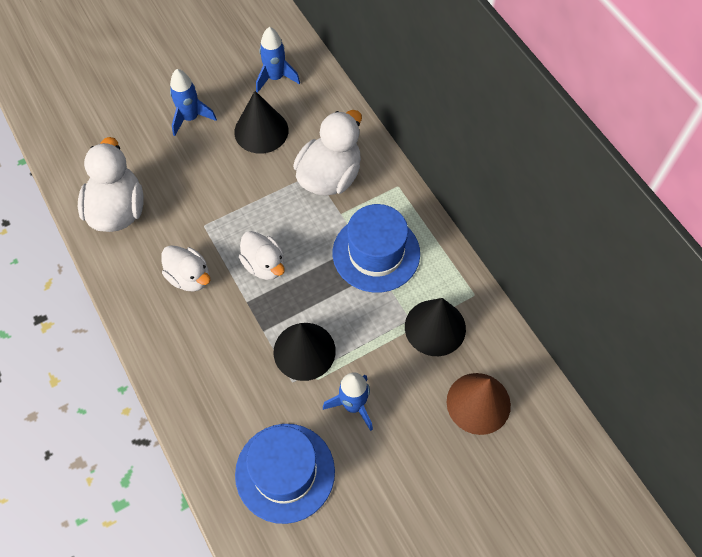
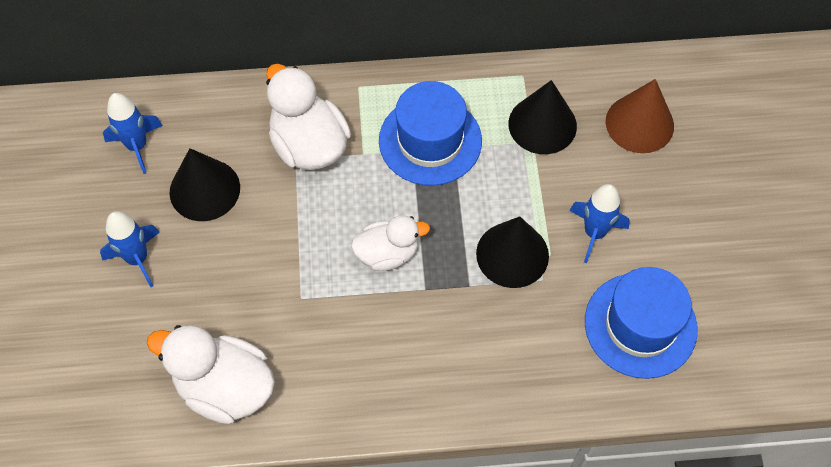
camera: 65 degrees left, 0 degrees up
(189, 277) = (362, 337): white duck -> none

